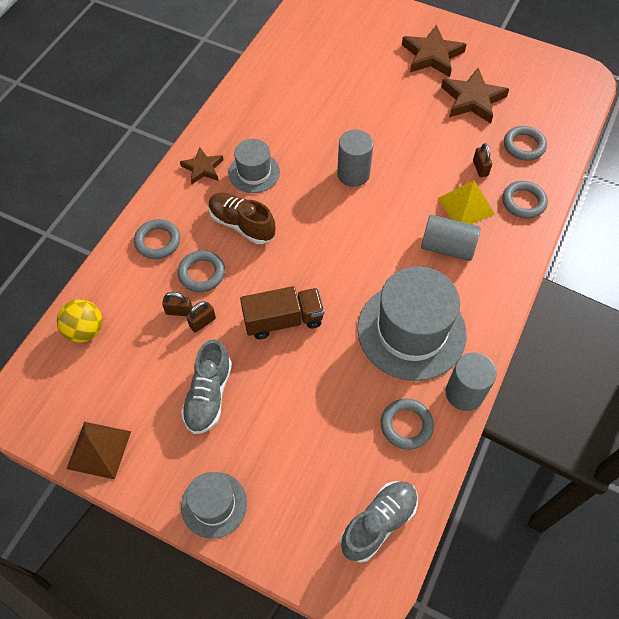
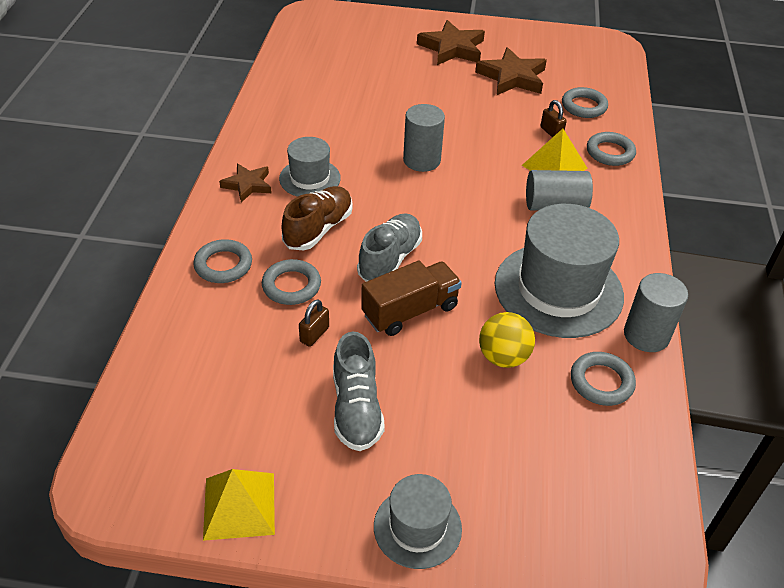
camera: 20 degrees left, 15 degrees down
(85, 330) = (167, 377): yellow ball -> yellow ball (503, 357)
(99, 450) = (239, 506): brown pyramid -> yellow pyramid
(179, 311) = (280, 329): brown padlock -> none
(242, 224) = (318, 229): brown shoe -> brown shoe turned 105 degrees clockwise
(378, 523) = (624, 491): grey shoe -> grey shoe (390, 259)

